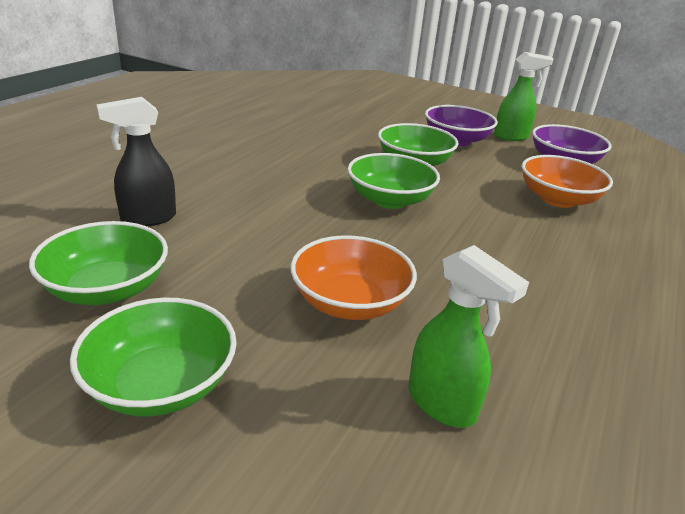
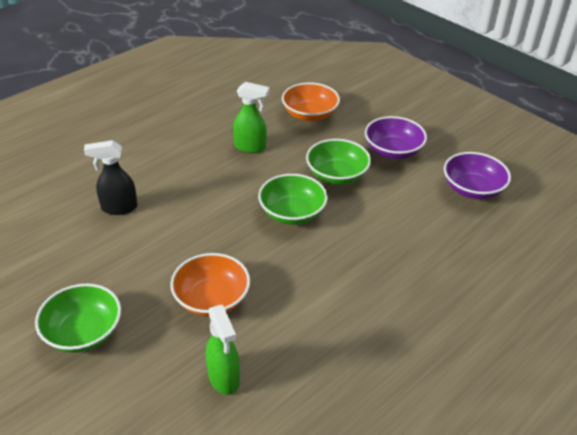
camera: 20 degrees right, 10 degrees up
(107, 289) = (77, 262): green bowl -> none
(511, 137) = (448, 151): green spray bottle -> green spray bottle (250, 147)
(558, 199) = (430, 231): orange bowl -> orange bowl (310, 114)

